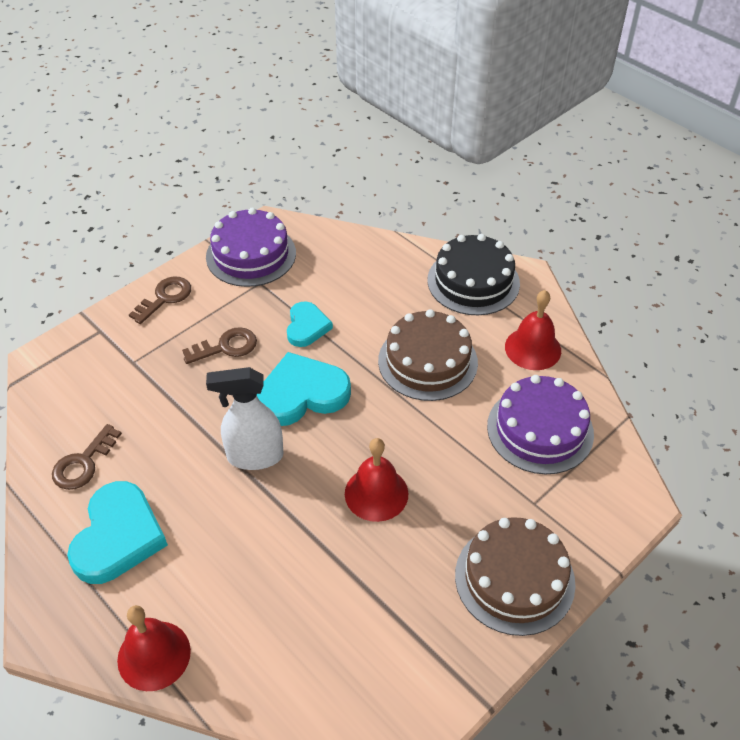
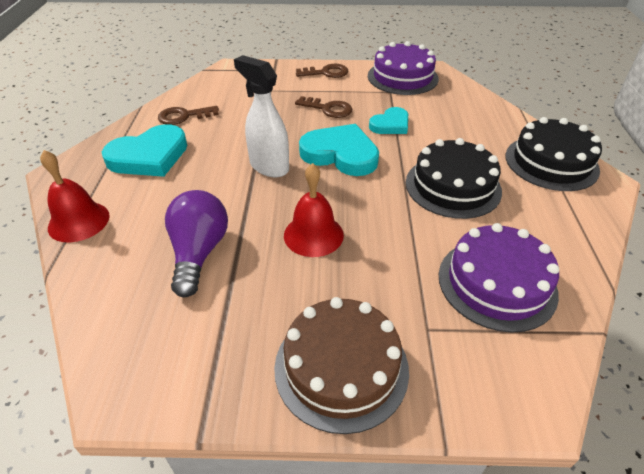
camera: 45 degrees right, 5 degrees down
(307, 587) = (199, 253): none -> purple light bulb
(427, 361) = (453, 186): brown cake -> black cake
(533, 348) = (557, 228): red bell -> none

